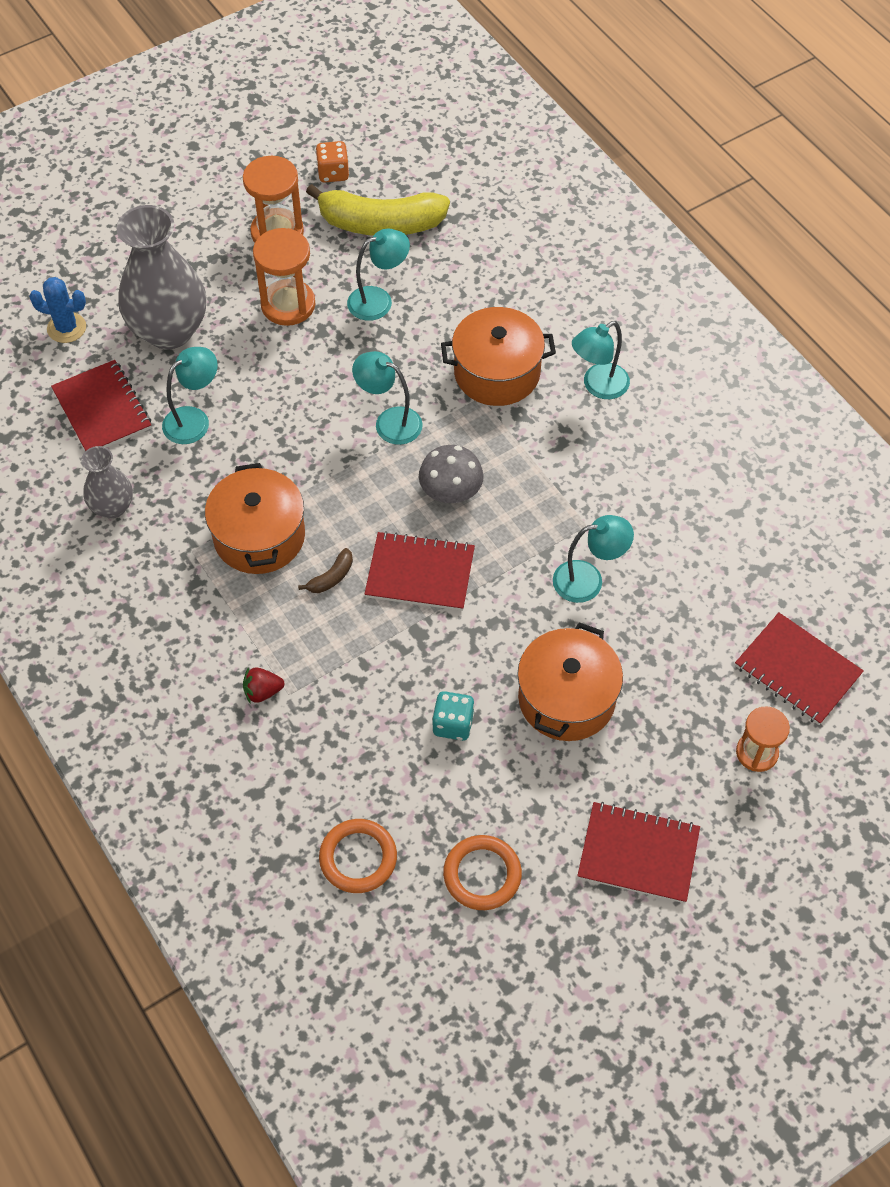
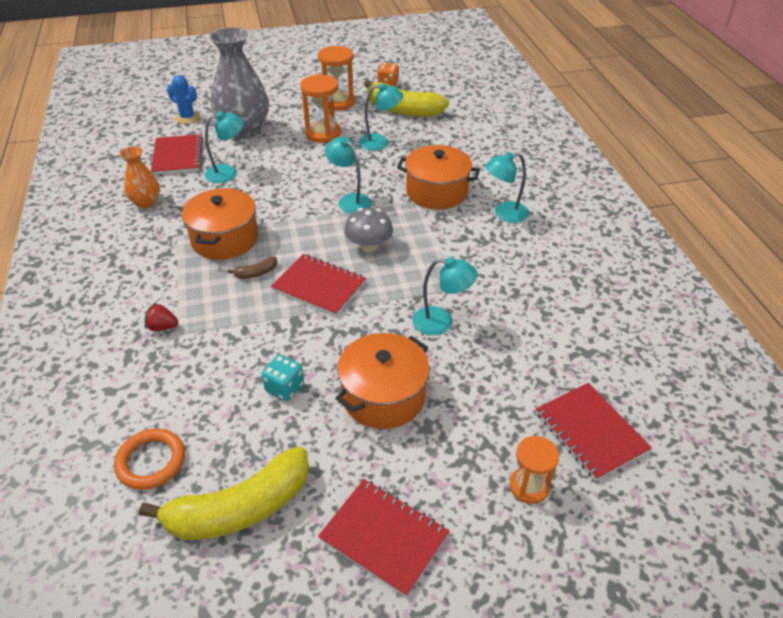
camera: 20 degrees right, 15 degrees down
(112, 507) = (146, 202): grey vase -> orange vase
(482, 874) = (240, 508): orange ring -> yellow banana

